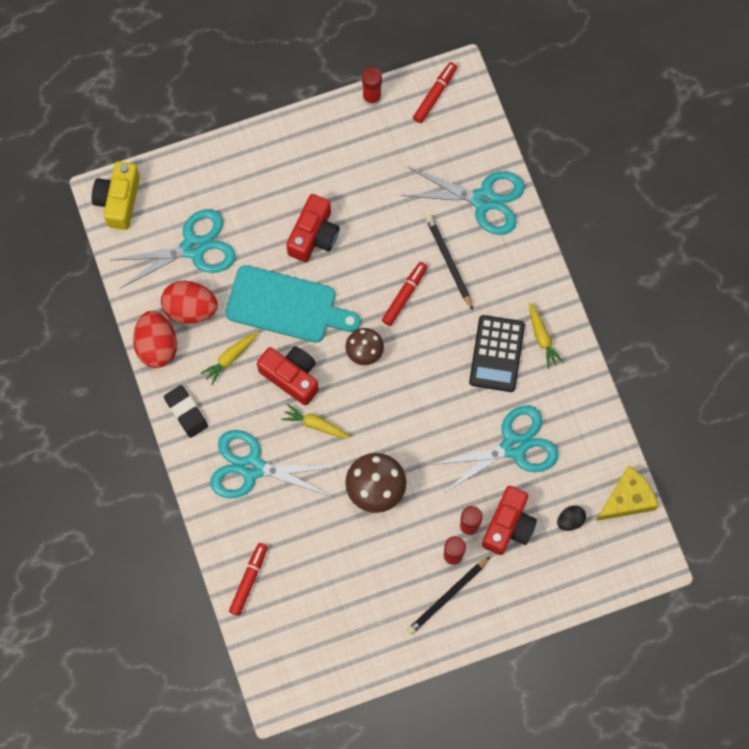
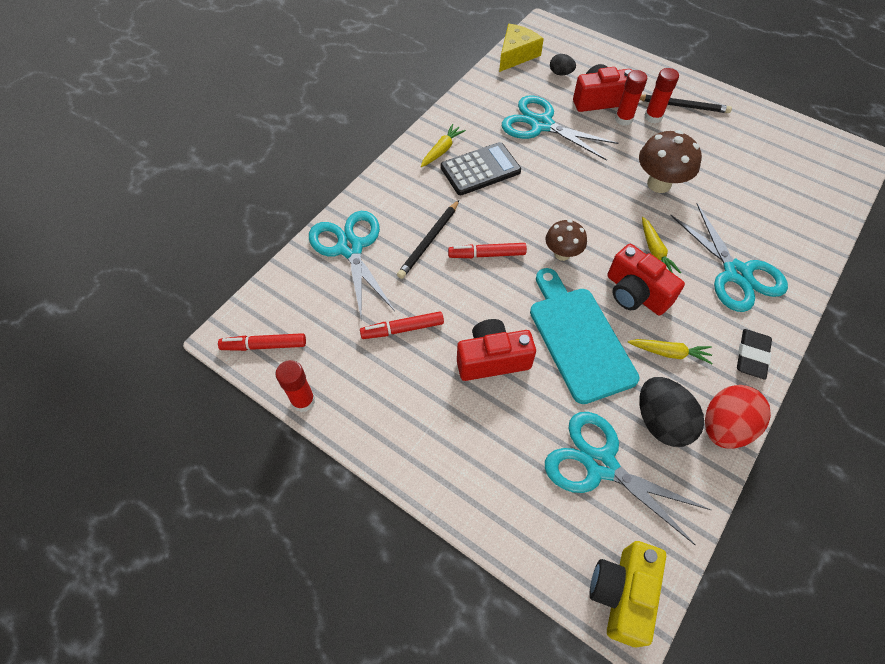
camera: 125 degrees left, 15 degrees down
(119, 200) = (622, 593): yellow camera -> yellow camera turned 135 degrees clockwise
(190, 308) = (661, 422): red egg -> black egg
(249, 580) = (814, 221): red marker -> red marker (402, 329)
(291, 376) = (635, 293): red camera -> red camera turned 45 degrees counterclockwise
(627, 499) = (516, 55): yellow cheese -> yellow cheese turned 105 degrees clockwise

